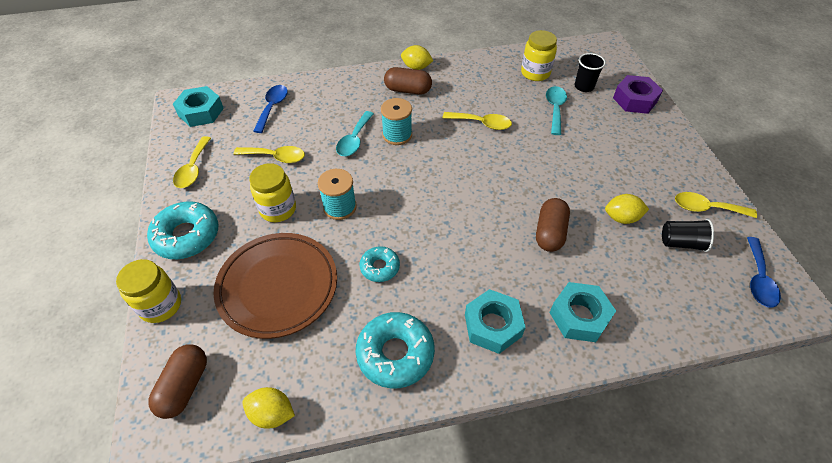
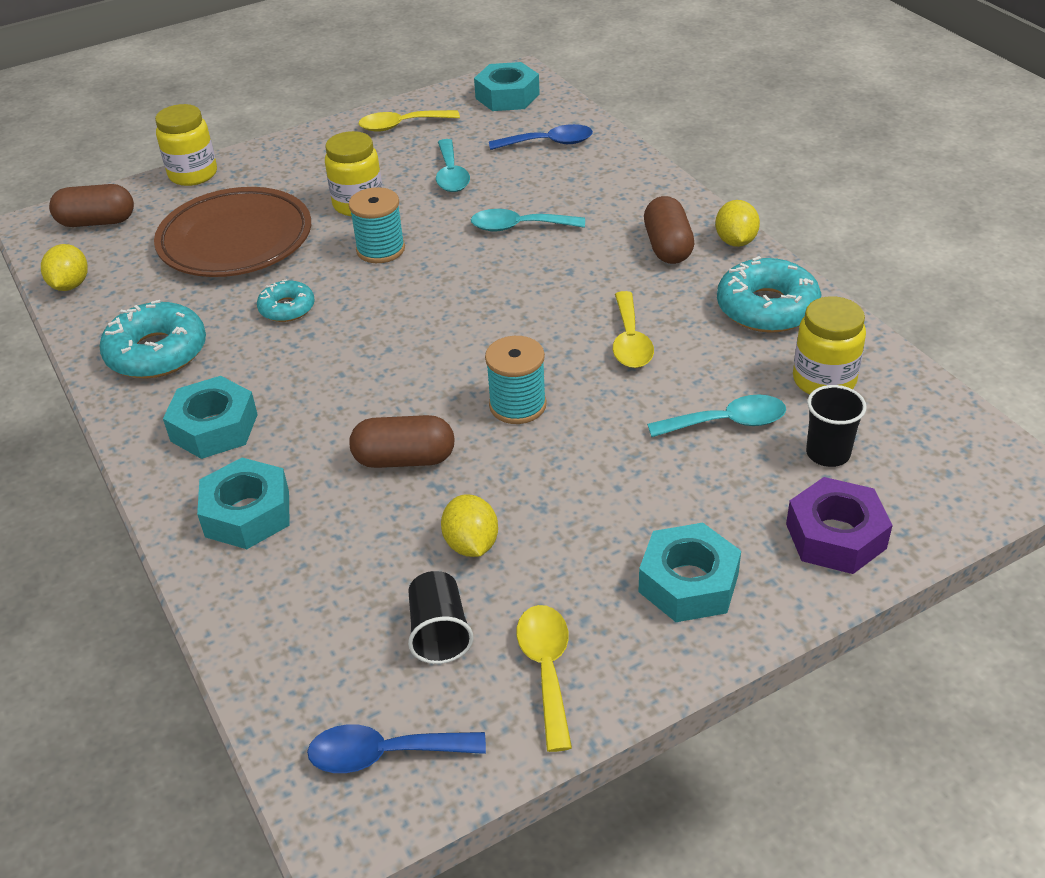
camera: 75 degrees right, 10 degrees down
(187, 236) = (293, 157): turquoise donut -> turquoise donut (767, 308)
(276, 157) = (451, 175): yellow spoon -> turquoise spoon
(397, 135) = (551, 262): turquoise spool -> turquoise spool (517, 405)
(657, 149) = (688, 583): none -> turquoise nut

